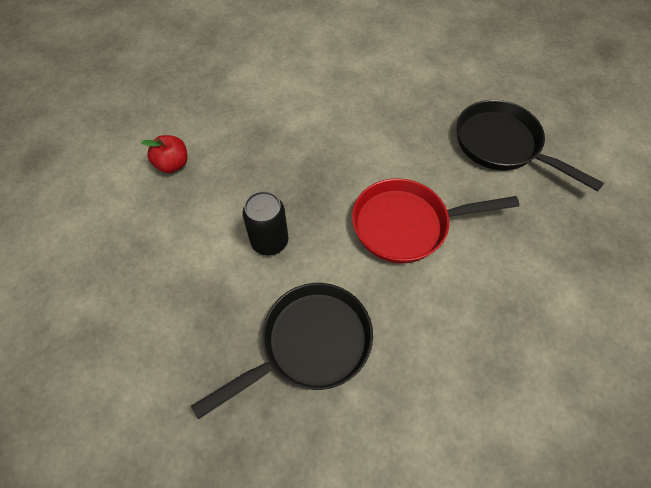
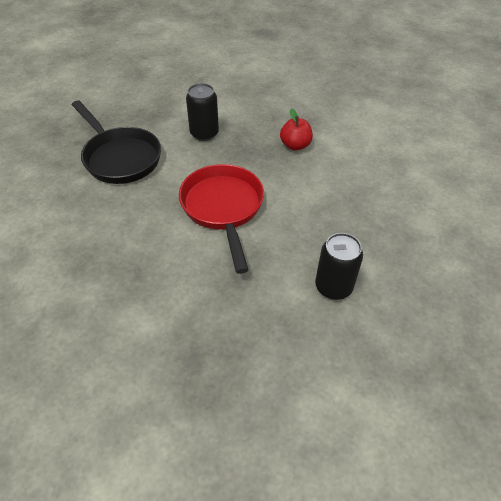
camera: 85 degrees right, 10 degrees down
(172, 164) = (269, 83): red apple -> red apple (295, 145)
(502, 145) = (333, 287): black pan -> black can

